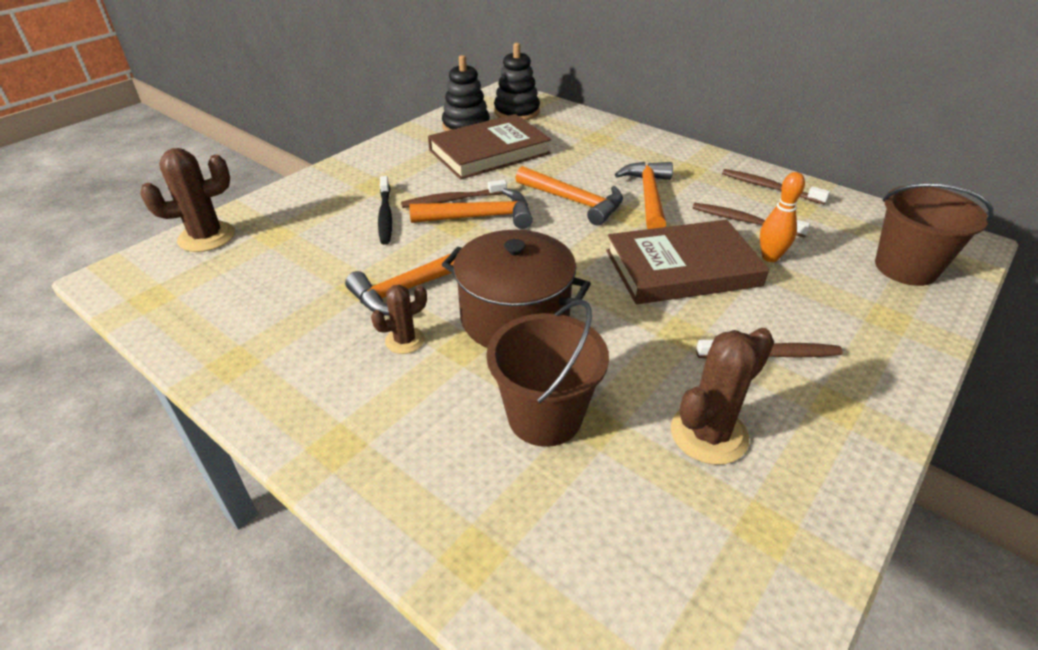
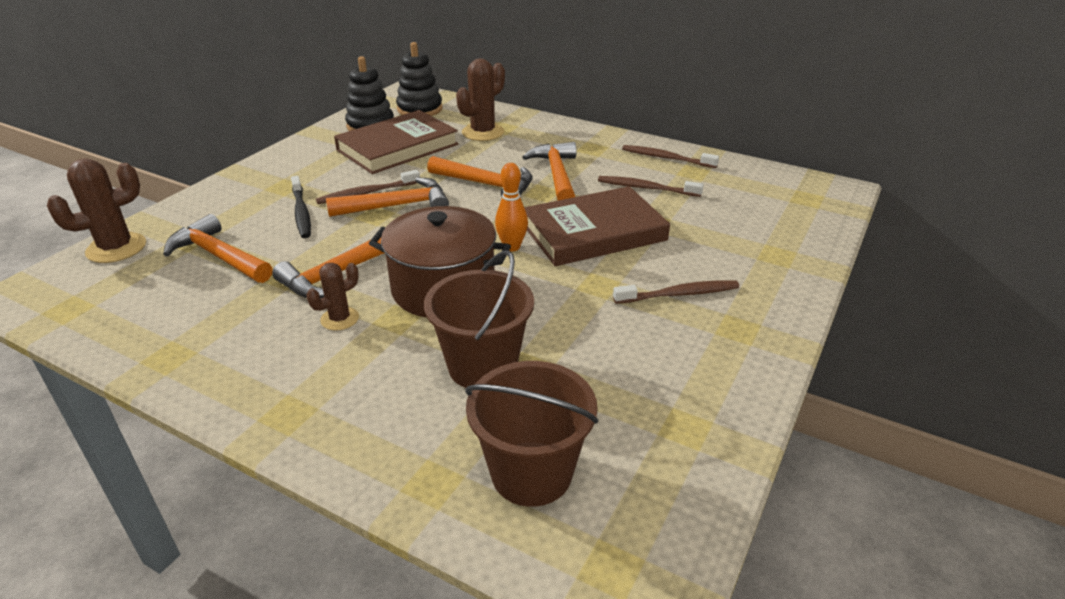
camera: 10 degrees left, 5 degrees down
(299, 256) = (219, 256): none -> orange hammer
(708, 434) = (630, 362): brown cactus -> brown cactus (483, 132)
(770, 257) = (671, 216): orange bowling pin -> orange bowling pin (512, 247)
(905, 268) = (789, 214): brown bucket -> brown bucket (531, 473)

